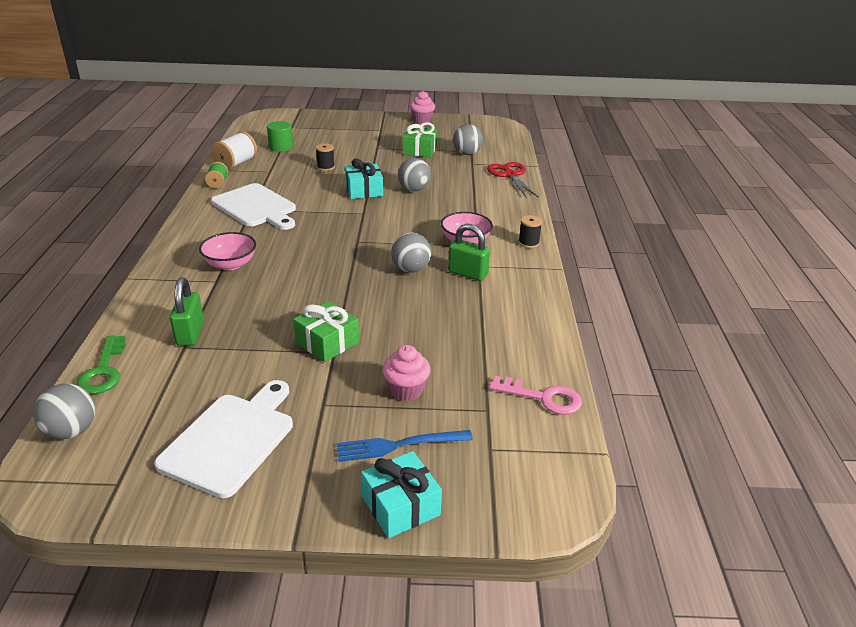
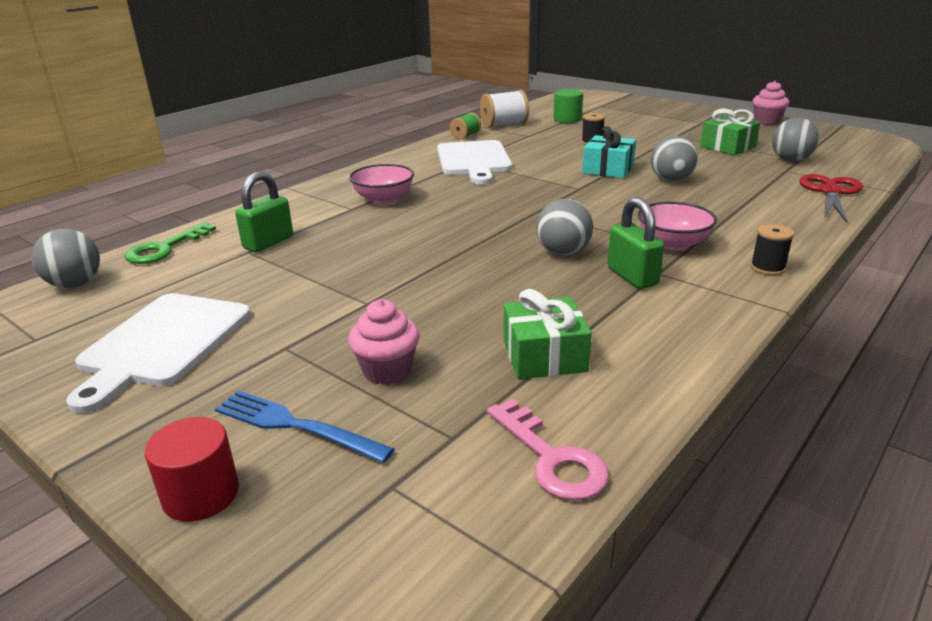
camera: 40 degrees right, 5 degrees down
(231, 439) = (162, 343): white cutting board -> white cutting board turned 135 degrees clockwise
(327, 342) = (373, 291): green gift -> green gift (544, 356)
(400, 506) = (201, 494): turquoise gift -> red cylinder

